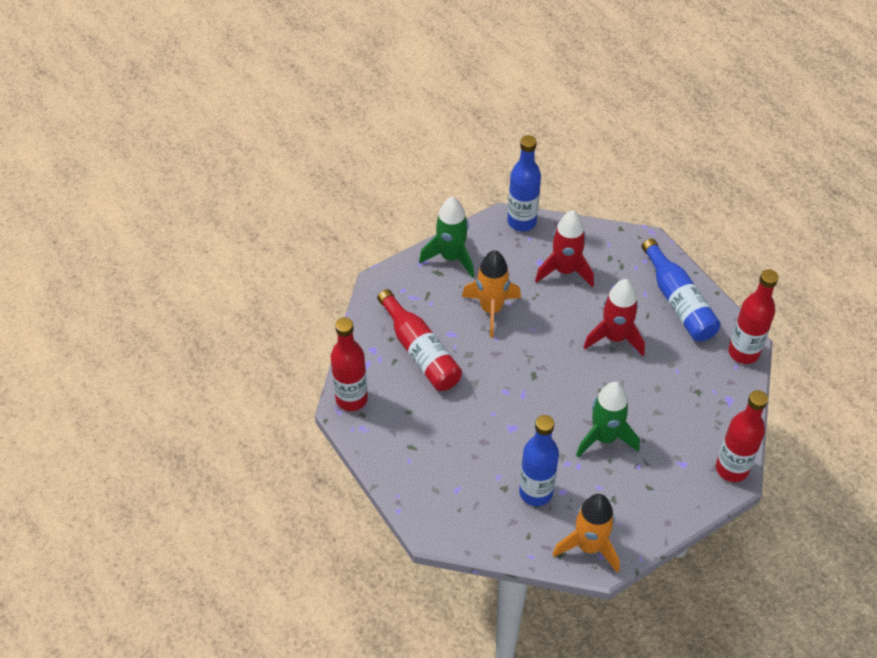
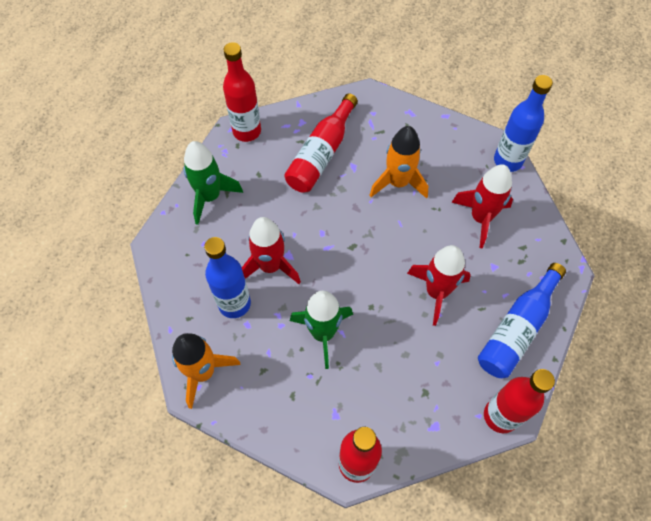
camera: 60 degrees right, 10 degrees up
(451, 257) = (430, 129): green rocket -> green rocket (210, 196)
(515, 447) = (270, 266): none -> red rocket

